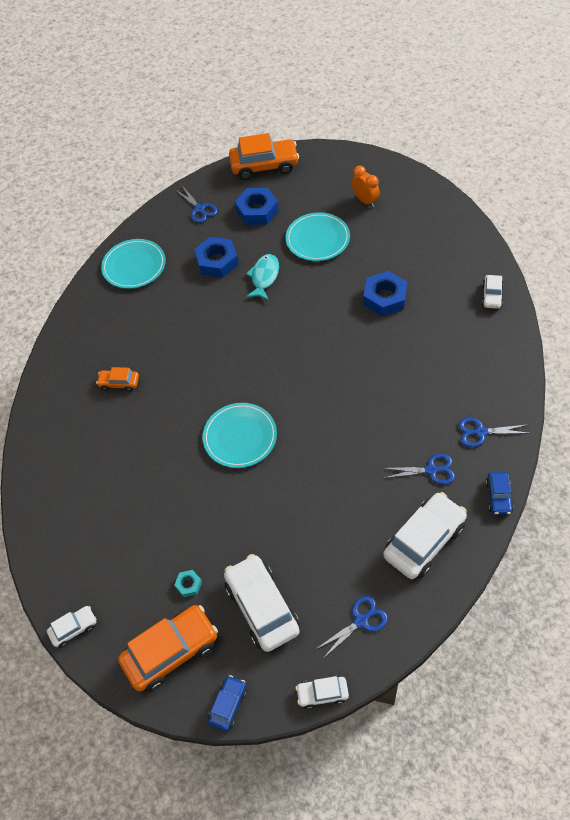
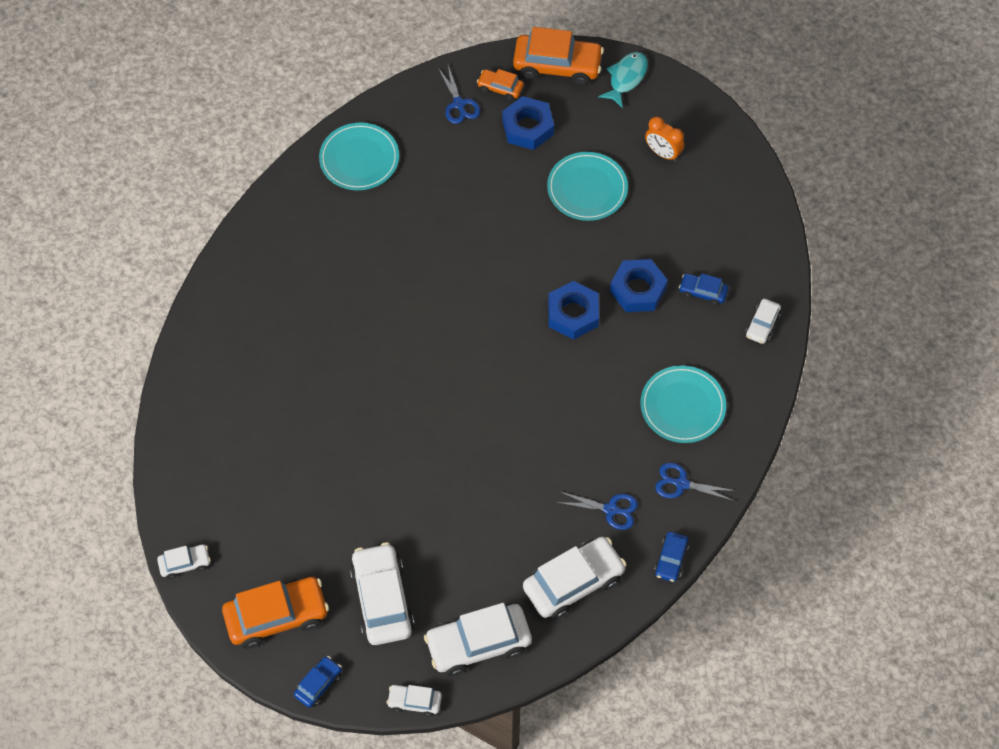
camera: 10 degrees right, 5 degrees up
(119, 383) = (302, 305): orange car -> orange car (500, 88)
(188, 584) = (314, 554): turquoise nut -> none
(217, 261) = (458, 182): blue nut -> blue nut (573, 314)
(240, 437) = (417, 409): turquoise plate -> turquoise plate (682, 406)
(264, 277) = (507, 220): turquoise fish -> turquoise fish (626, 78)
(361, 620) = (478, 643): blue scissors -> white car
(365, 201) = (662, 153): orange clock -> orange clock turned 150 degrees clockwise
(435, 285) = (702, 292): none -> blue car

